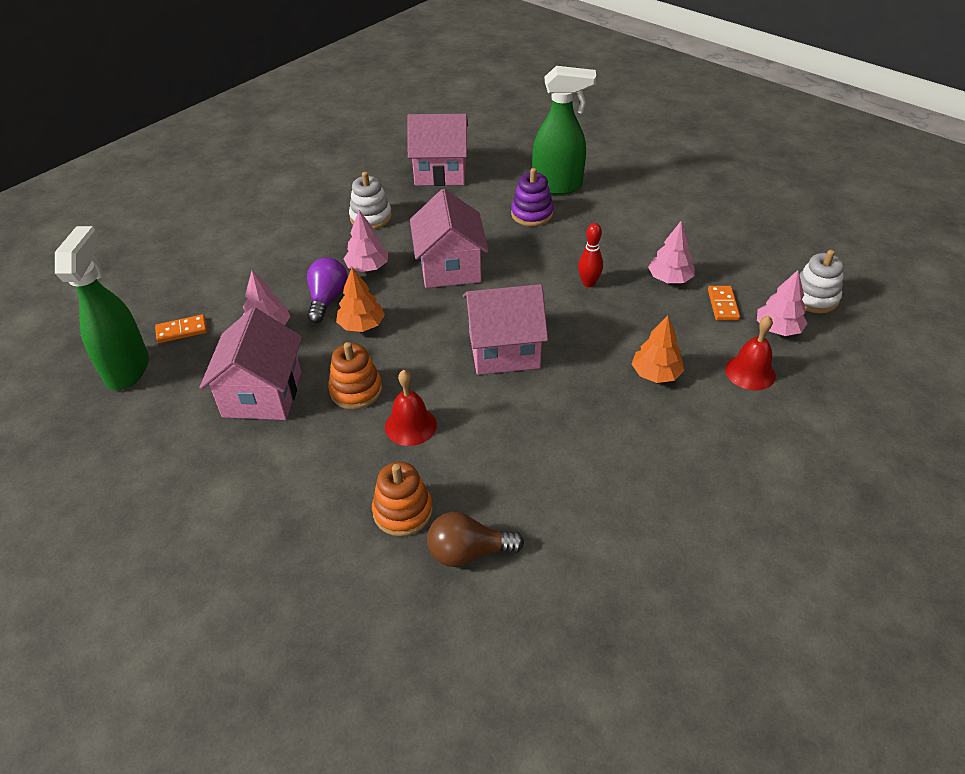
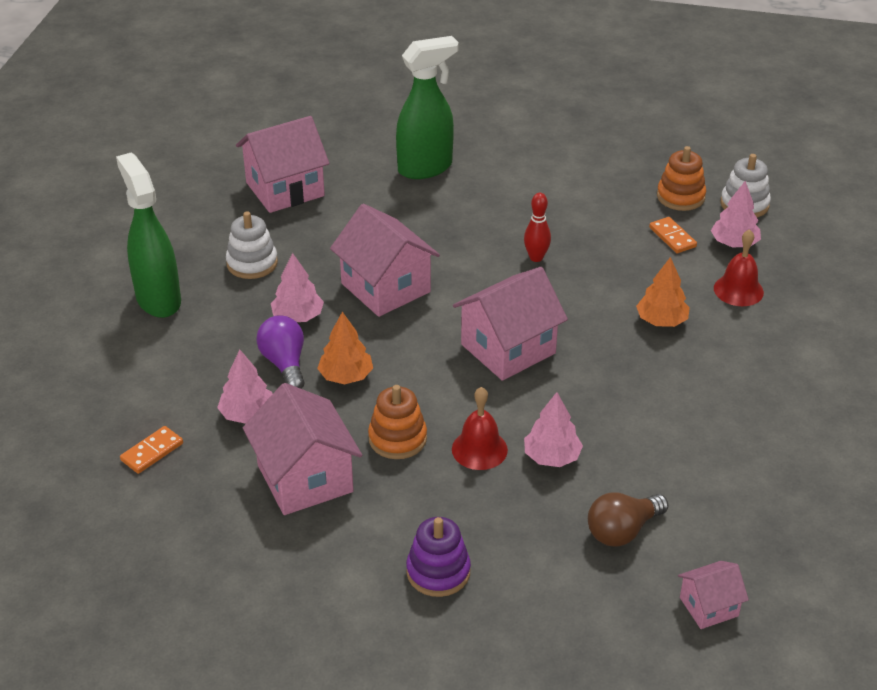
camera: 30 degrees left, 5 degrees down
(128, 369) = (130, 511): green spray bottle -> green spray bottle (158, 299)
(403, 511) = (537, 523): orange stacking toy -> orange stacking toy (680, 197)
(487, 666) = (709, 607): none -> pink house
(532, 214) = (423, 205): purple stacking toy -> purple stacking toy (438, 572)
(669, 279) = (607, 228): pink tree -> pink tree (551, 457)

